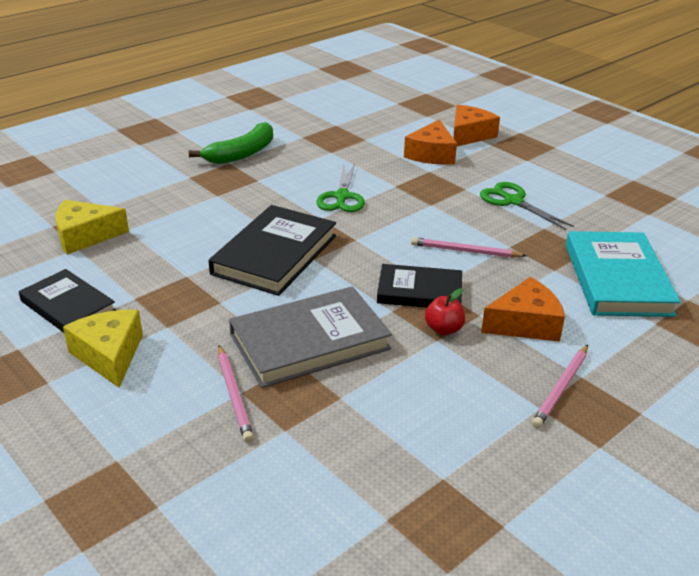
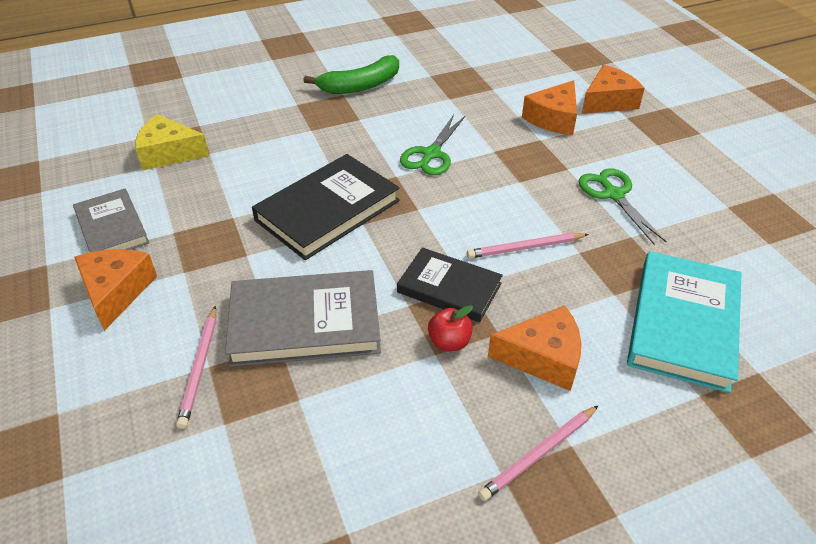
camera: 20 degrees right, 10 degrees up
(68, 306) = (112, 228): black book -> grey book
(109, 355) = (116, 291): yellow cheese -> orange cheese
(465, 251) = (525, 248): pink pencil -> pink pencil turned 45 degrees counterclockwise

